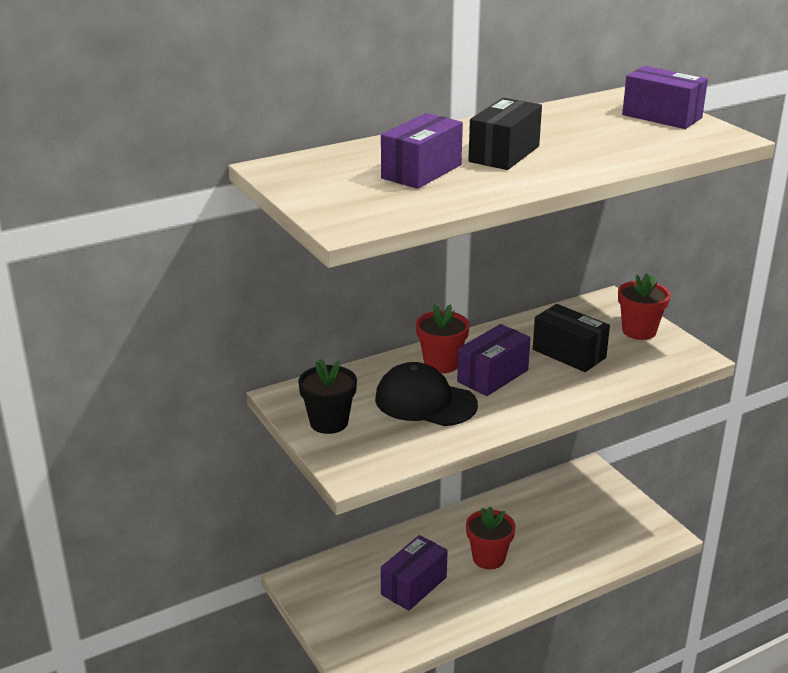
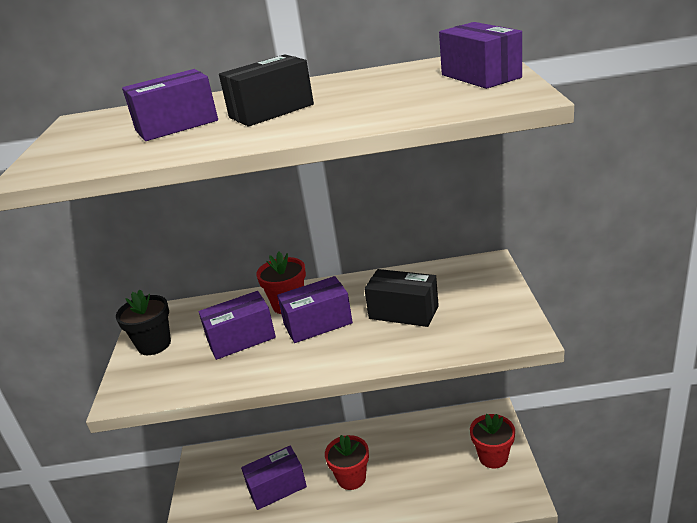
camera: 30 degrees right, 0 degrees up
(425, 402) = (241, 339): black cap -> purple box
(569, 353) = (403, 312): black box -> black box turned 45 degrees counterclockwise
(639, 331) = (490, 299): red flower pot -> red flower pot (493, 457)

